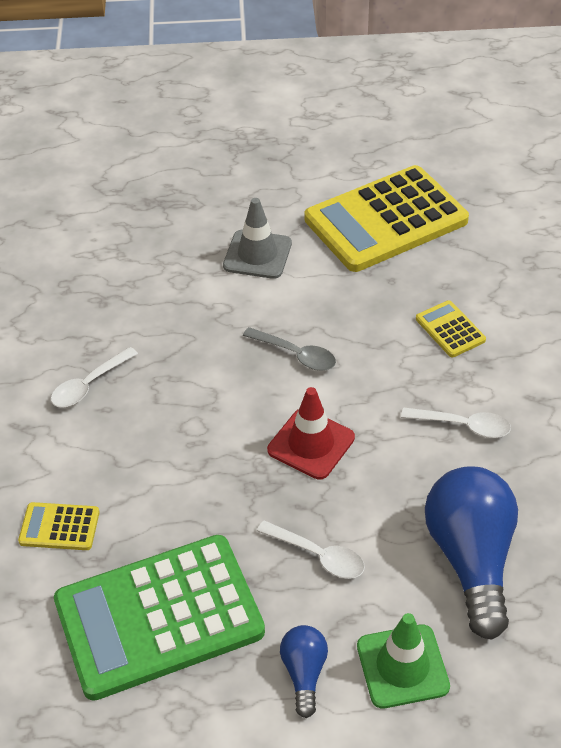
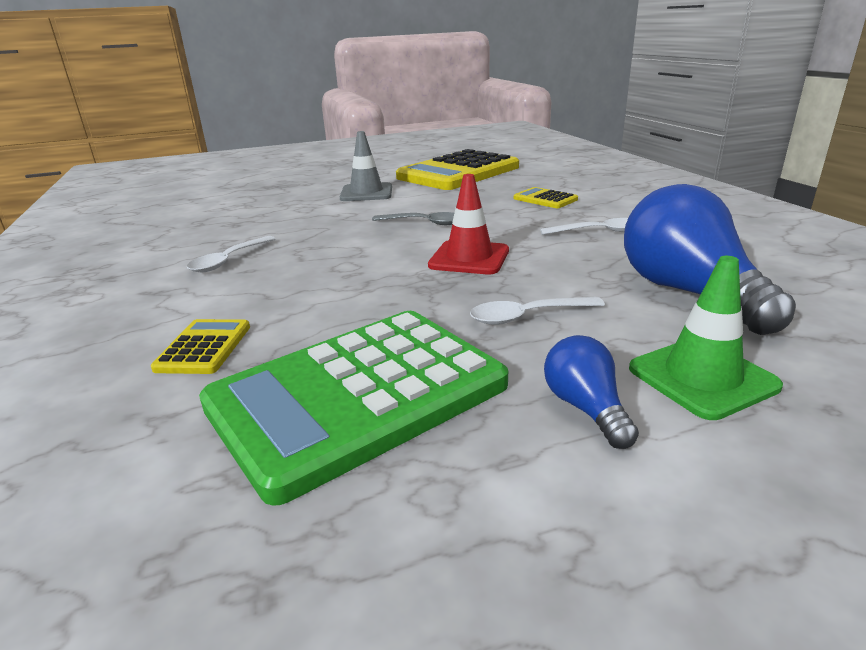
camera: 15 degrees left, 20 degrees down
(59, 527) = (204, 347): yellow calculator -> yellow calculator turned 105 degrees clockwise
(318, 555) = (527, 316): white spoon -> white spoon turned 150 degrees clockwise

